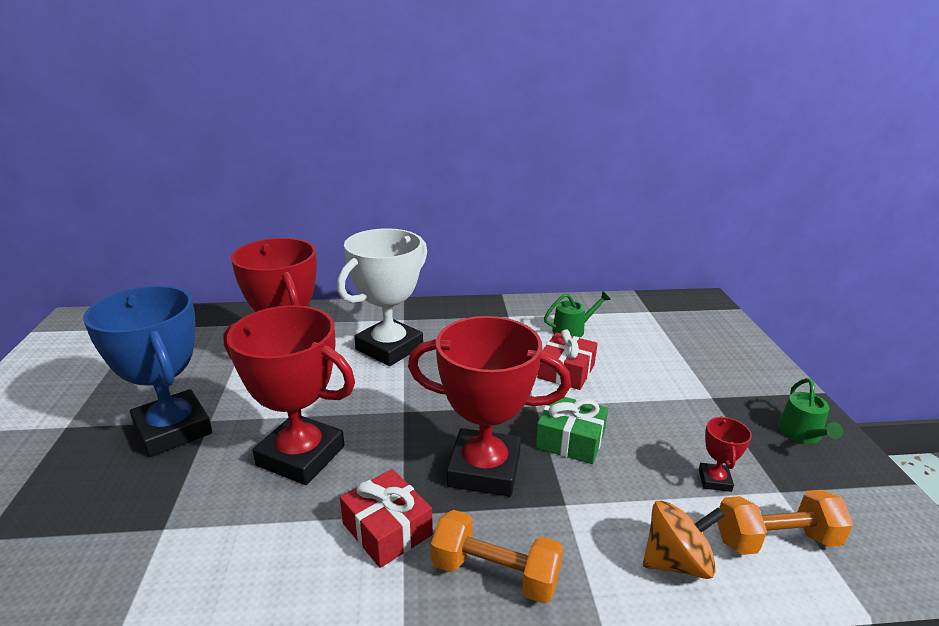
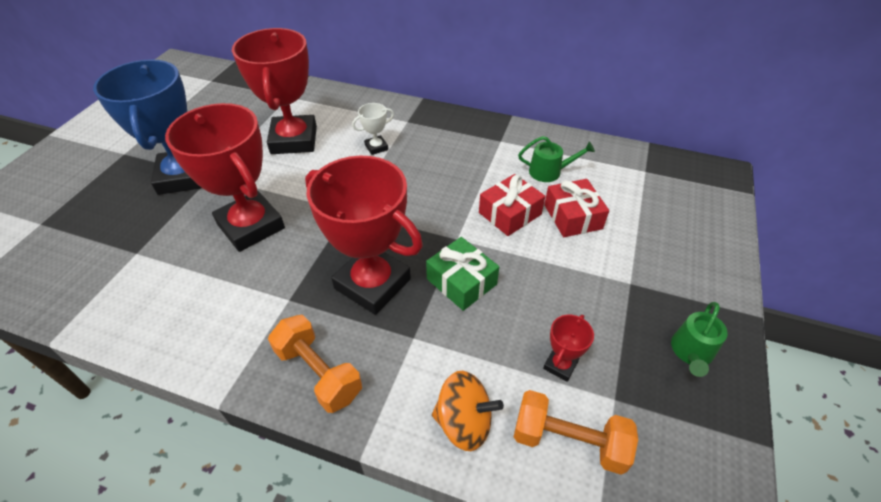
camera: 25 degrees right, 20 degrees up
(387, 529) = (269, 307): red gift -> red gift (572, 217)
(389, 348) = (376, 147): white trophy -> white trophy, size x0.42

